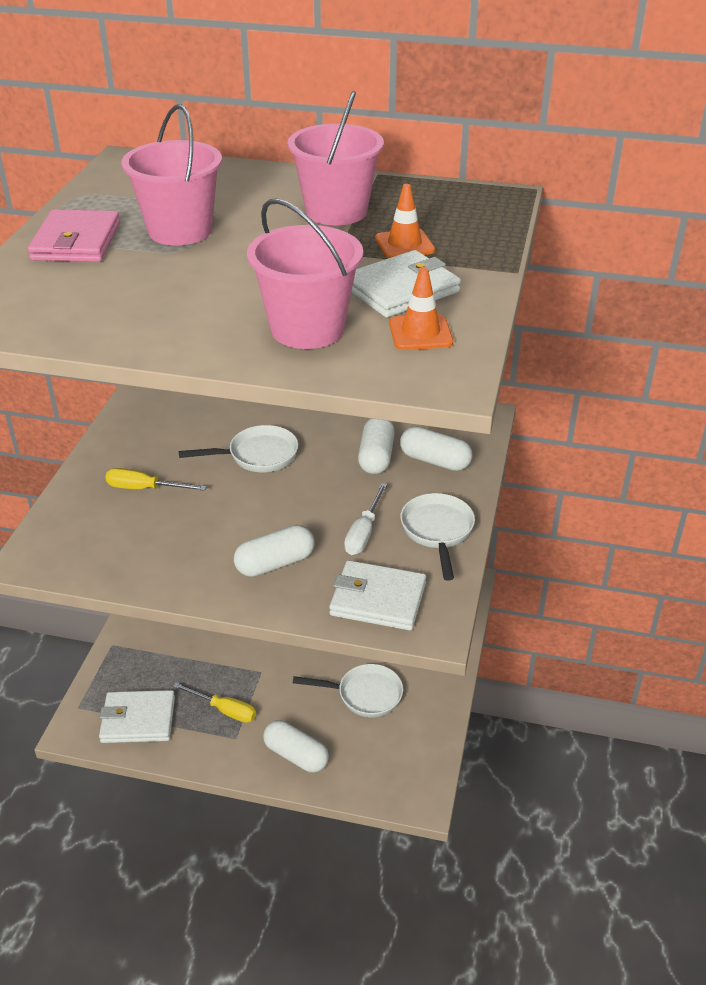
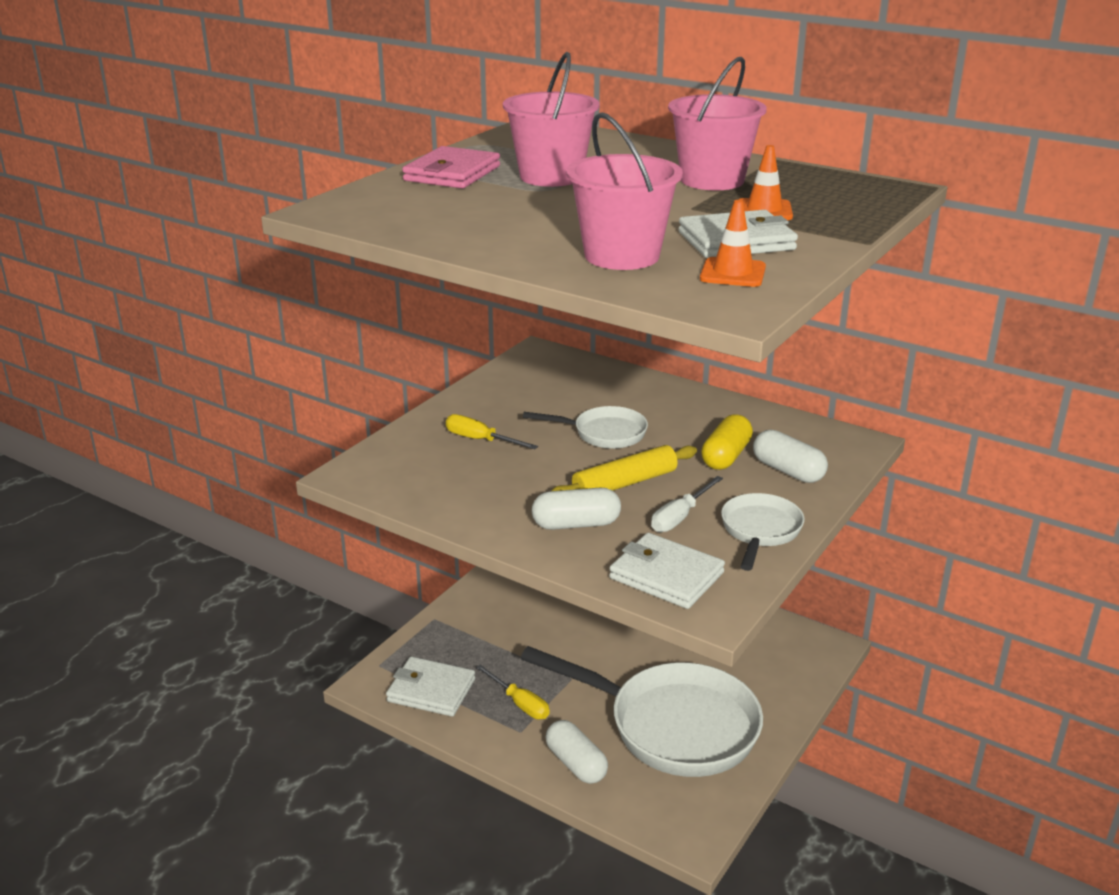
camera: 20 degrees right, 10 degrees down
(299, 507) = (624, 483): none -> yellow rolling pin
(364, 694) = (672, 726): white pan -> white pan, size x2.05
(376, 457) = (726, 456): white capsule -> yellow capsule

